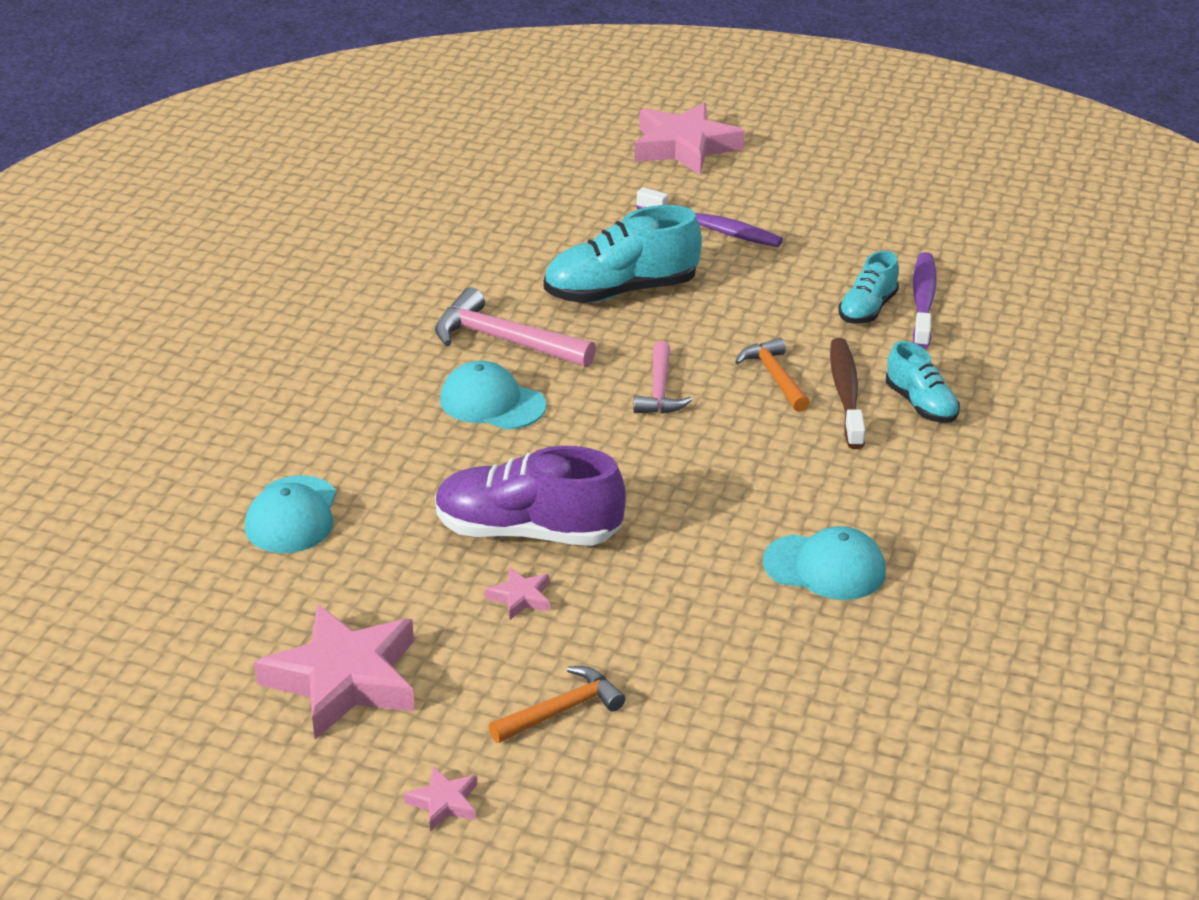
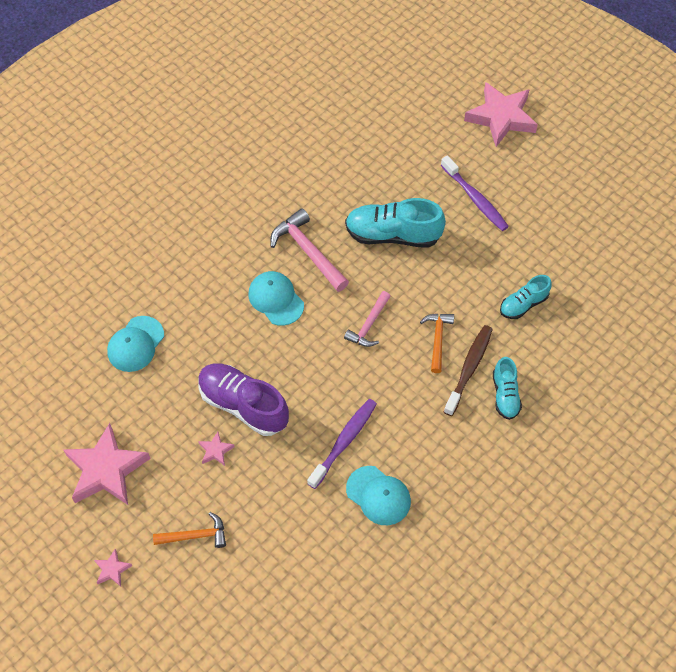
camera: 25 degrees right, 25 degrees up
(923, 301) = (560, 310): purple toothbrush -> purple toothbrush (344, 442)

